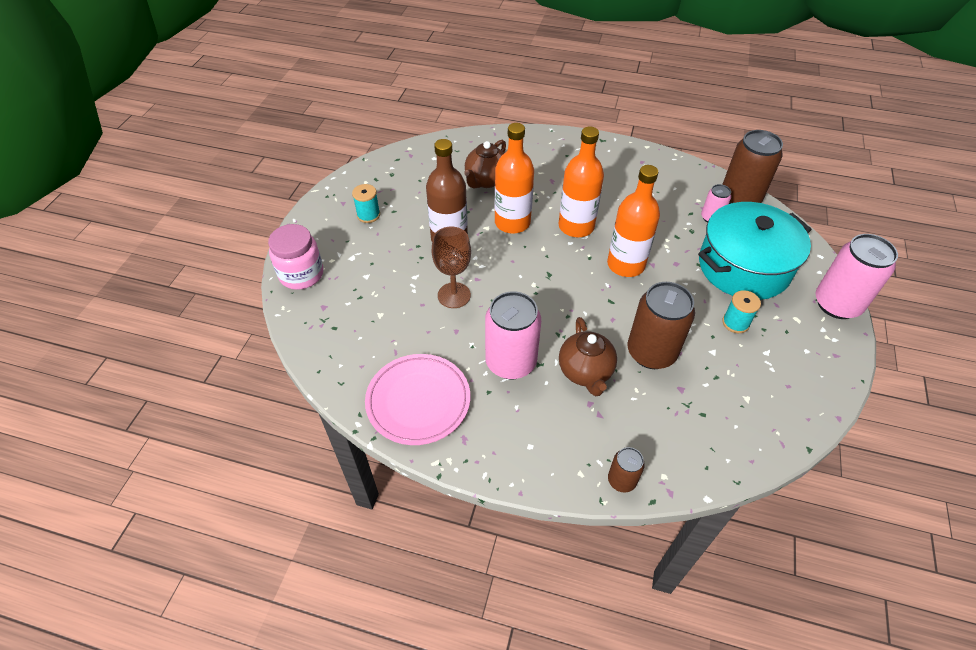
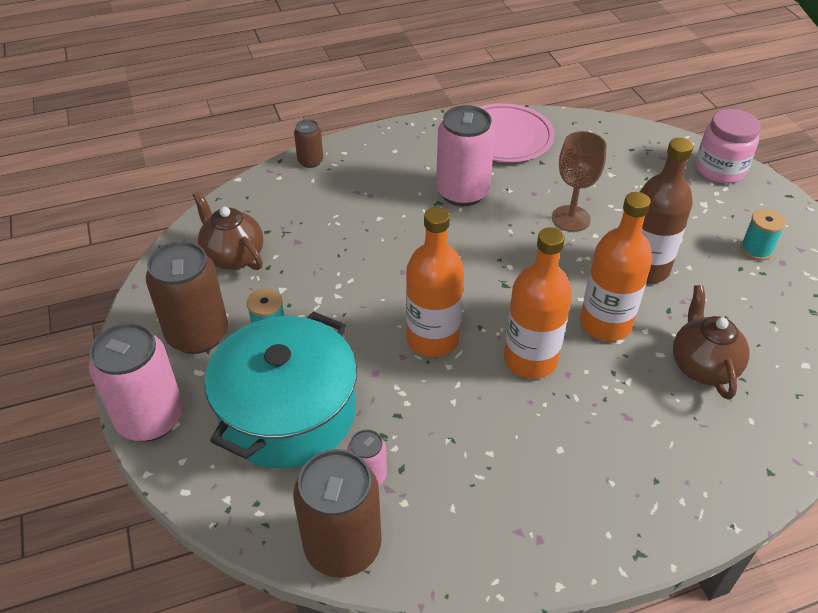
camera: 145 degrees right, 5 degrees down
(585, 372) = (392, 215): brown teapot -> brown teapot (233, 256)
(651, 352) = (343, 259): brown can -> brown can (198, 335)

